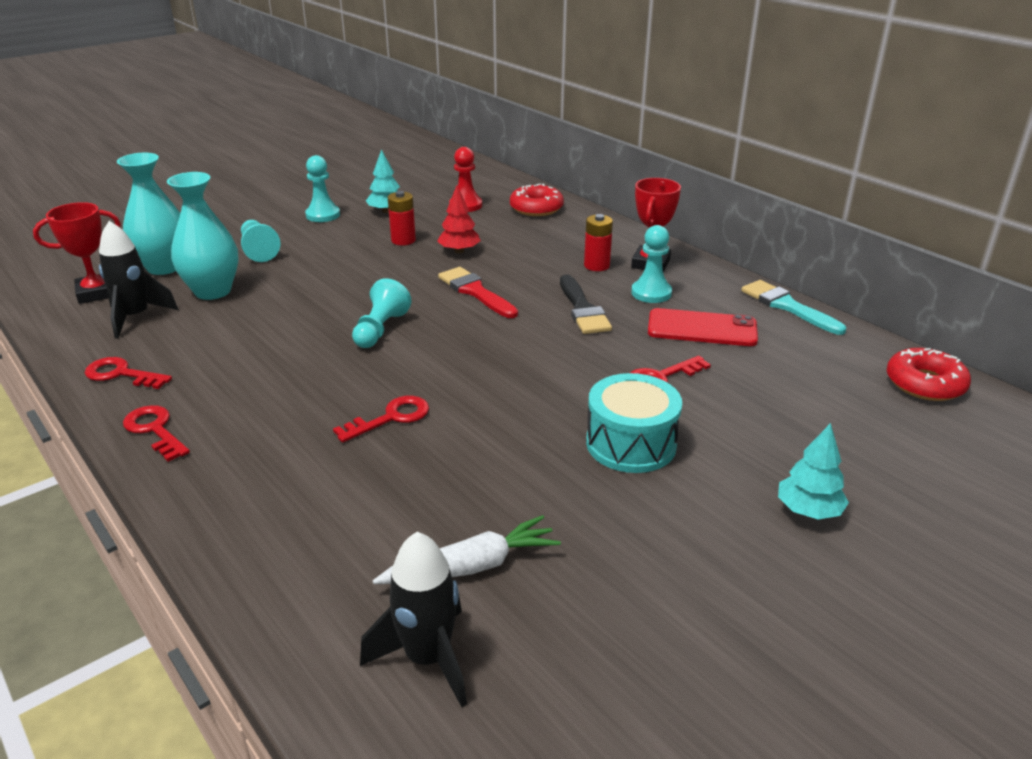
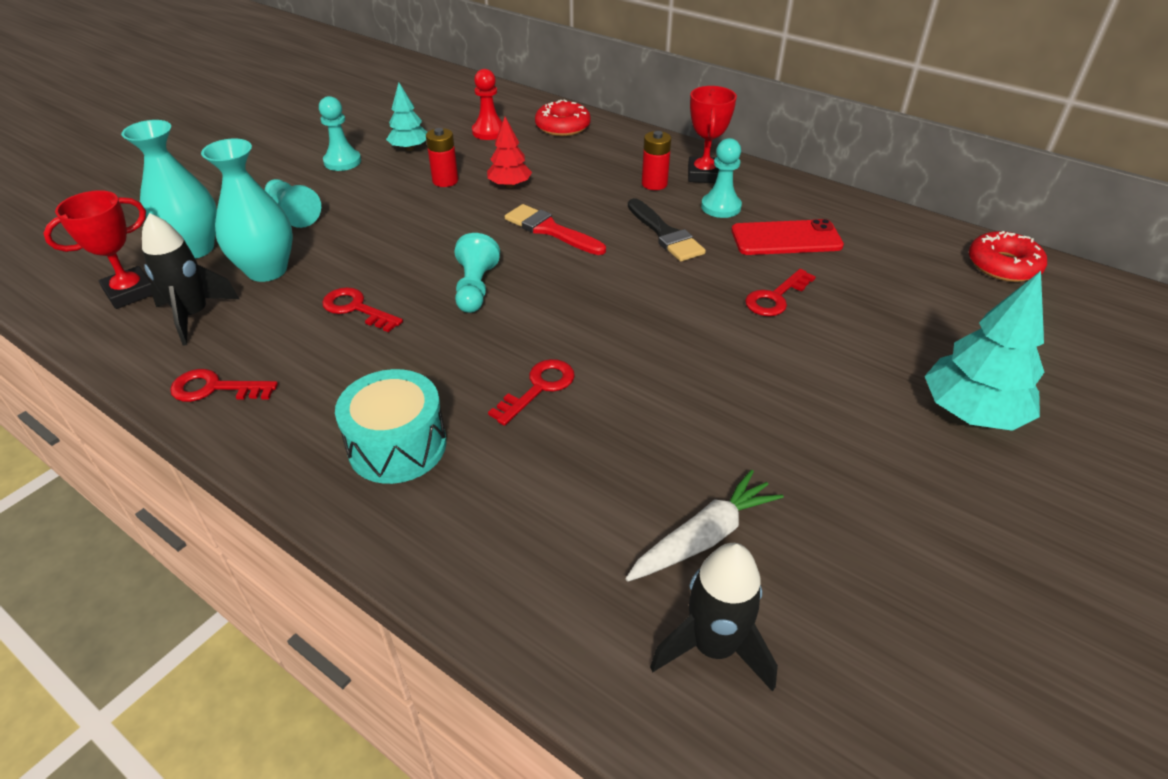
camera: 15 degrees left, 10 degrees up
(155, 430) = (291, 449): red key -> red key (356, 308)
(631, 444) = (784, 373): turquoise drum -> turquoise drum (397, 446)
(787, 306) = (849, 203): turquoise brush -> none
(808, 510) = (971, 413): turquoise tree -> turquoise tree, size x1.68

